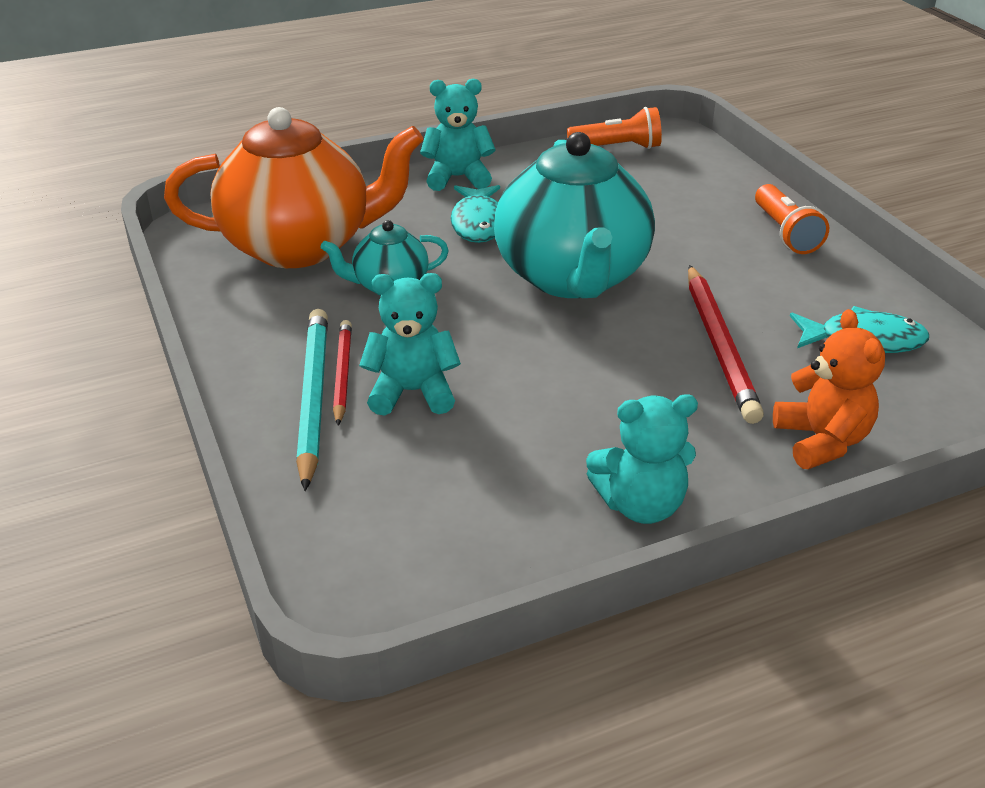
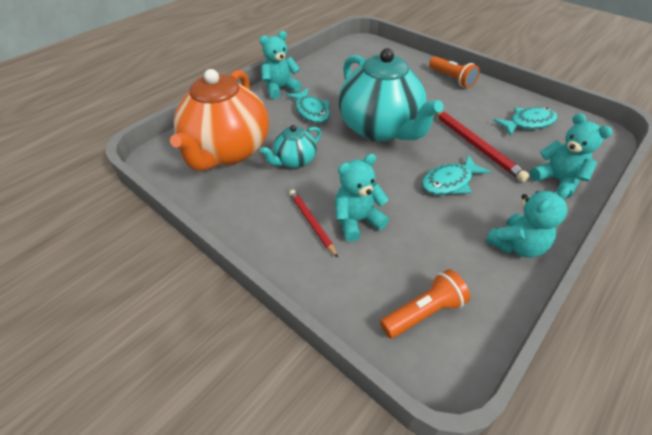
camera: 25 degrees left, 10 degrees up
(301, 246) = (227, 151): orange teapot -> orange teapot turned 135 degrees clockwise
(313, 397) = (307, 244): turquoise pencil -> none
(616, 386) = (449, 182): none -> turquoise fish
(617, 148) = (344, 54): orange flashlight -> orange flashlight (424, 312)
(821, 441) = (557, 180): orange teddy bear -> turquoise teddy bear

